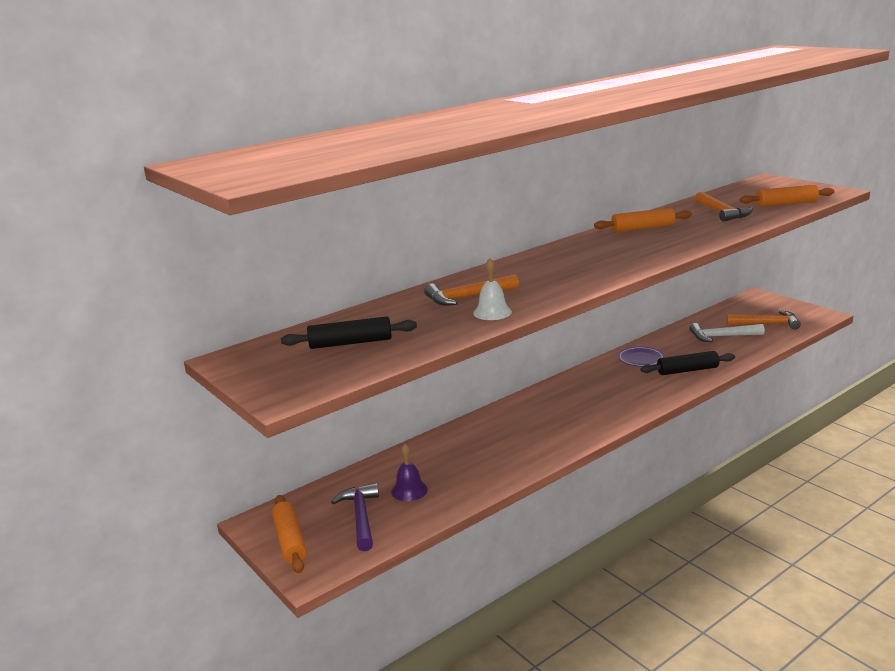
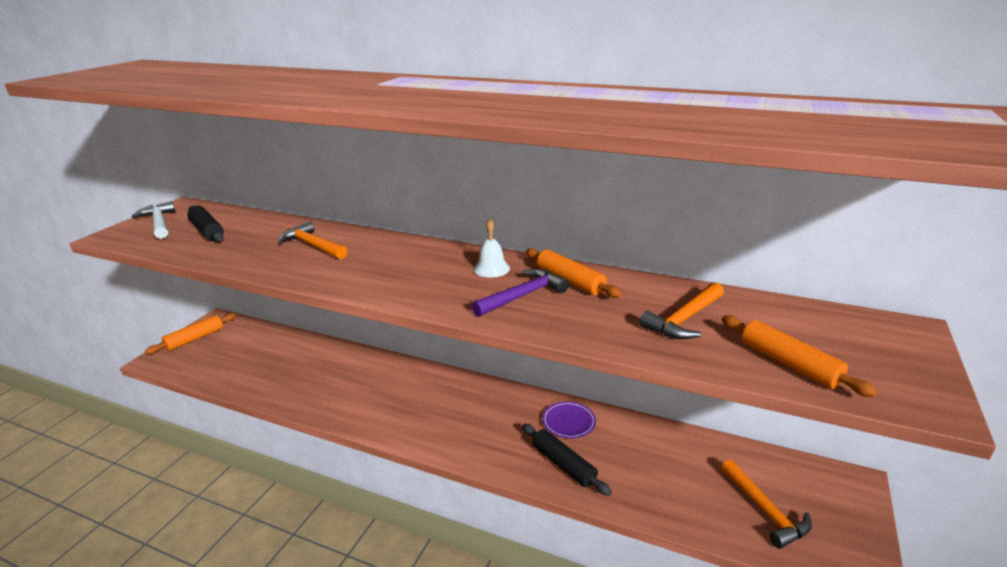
camera: 60 degrees right, 5 degrees up
(361, 517) = (225, 355): purple hammer -> purple hammer (523, 296)
(409, 490) = (264, 363): purple bell -> none
(492, 312) = (275, 263): white bell -> white bell (491, 268)
(722, 336) = (683, 474): white hammer -> white hammer (159, 223)

